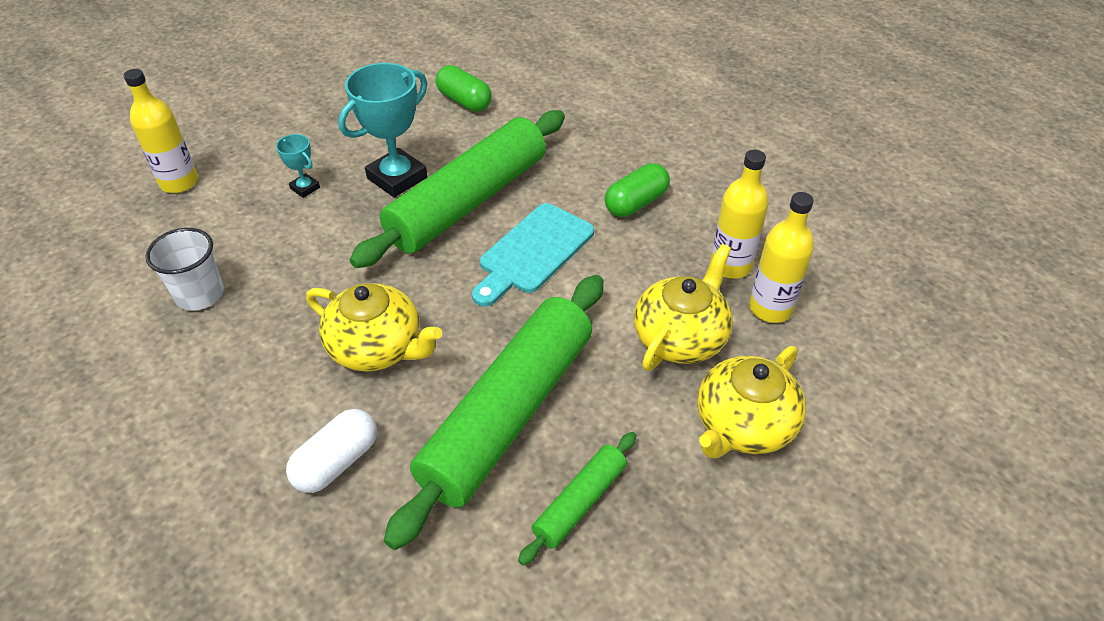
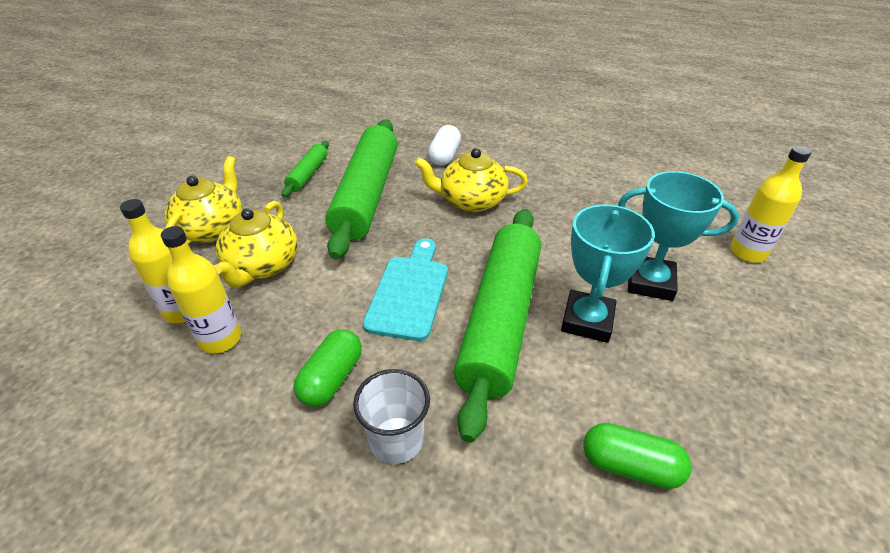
camera: 155 degrees right, 5 degrees down
(200, 295) = (611, 194): white cup -> white cup (396, 440)
(305, 188) = (650, 282): turquoise trophy -> turquoise trophy, size x2.06

